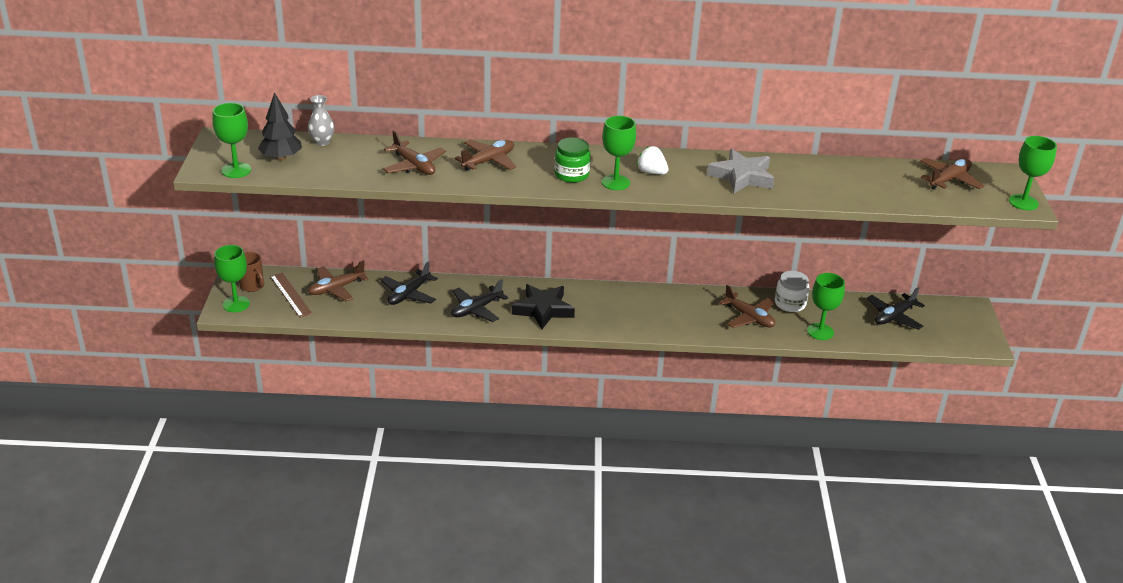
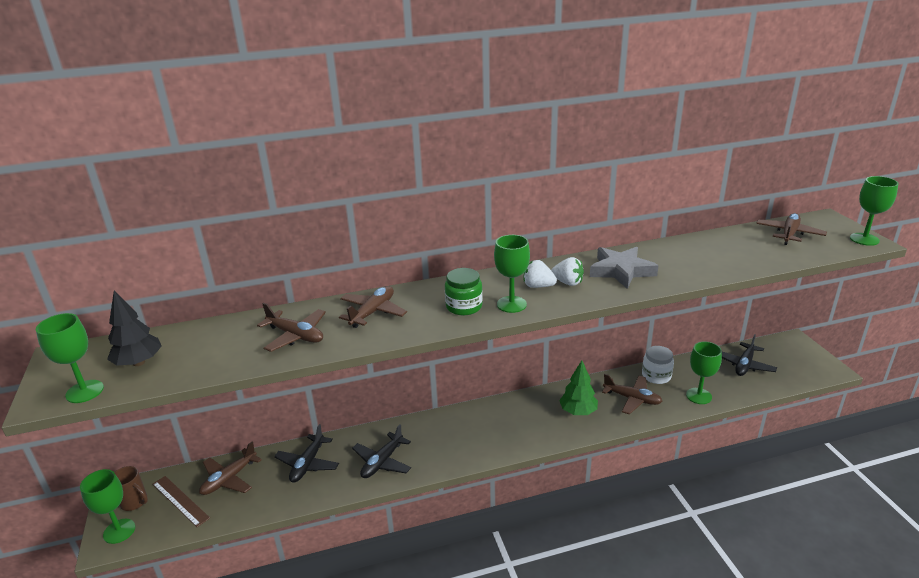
camera: 15 degrees left, 5 degrees down
(322, 142) = (183, 333): grey vase -> none
(543, 309) = (447, 443): black star -> none
(682, 175) = (567, 282): none -> white strawberry
(686, 315) = (578, 411): none -> green tree

